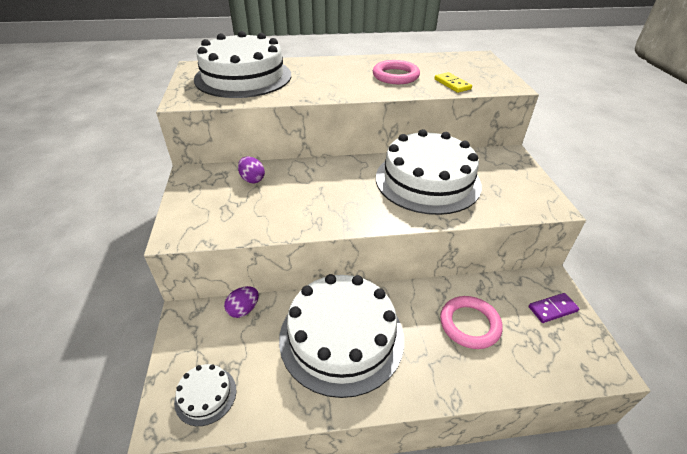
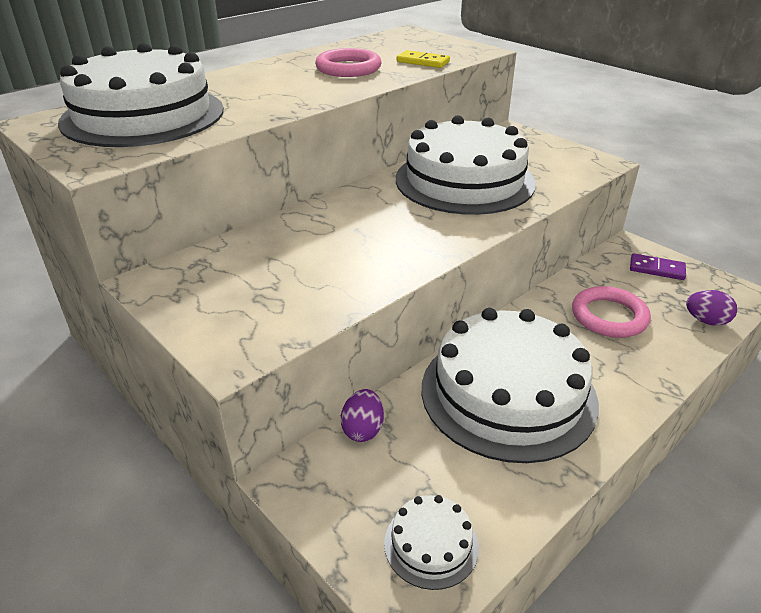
camera: 35 degrees left, 5 degrees down
(252, 179) = (254, 253): purple egg -> purple egg (706, 321)
(552, 309) = (656, 269): purple domino -> purple domino turned 75 degrees clockwise

